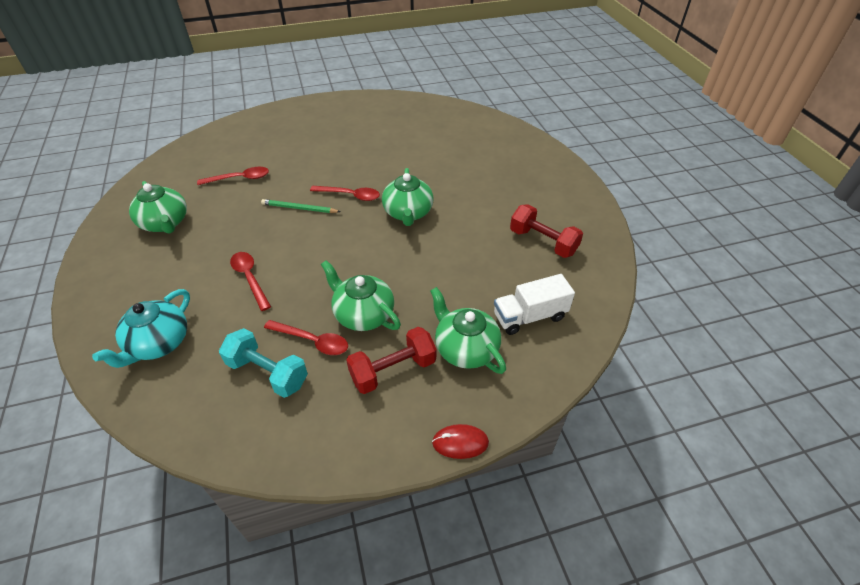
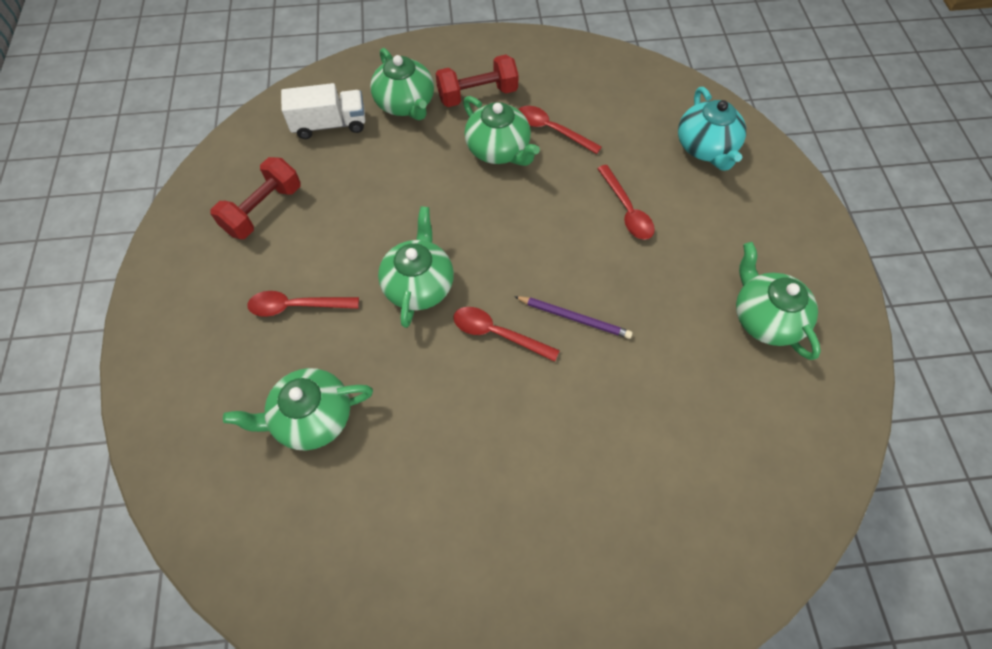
camera: 170 degrees left, 15 degrees up
(158, 343) = (706, 148): turquoise teapot -> turquoise teapot turned 135 degrees clockwise
(239, 178) = (678, 404): red spoon -> red spoon (297, 306)
(268, 373) = (592, 107): turquoise dumbbell -> none
(299, 208) = (574, 318): green pencil -> purple pencil
(450, 152) = (312, 418): none -> green teapot
(460, 442) = (435, 39): red mouse -> none
(543, 242) = (263, 210): red dumbbell -> red dumbbell turned 75 degrees clockwise

